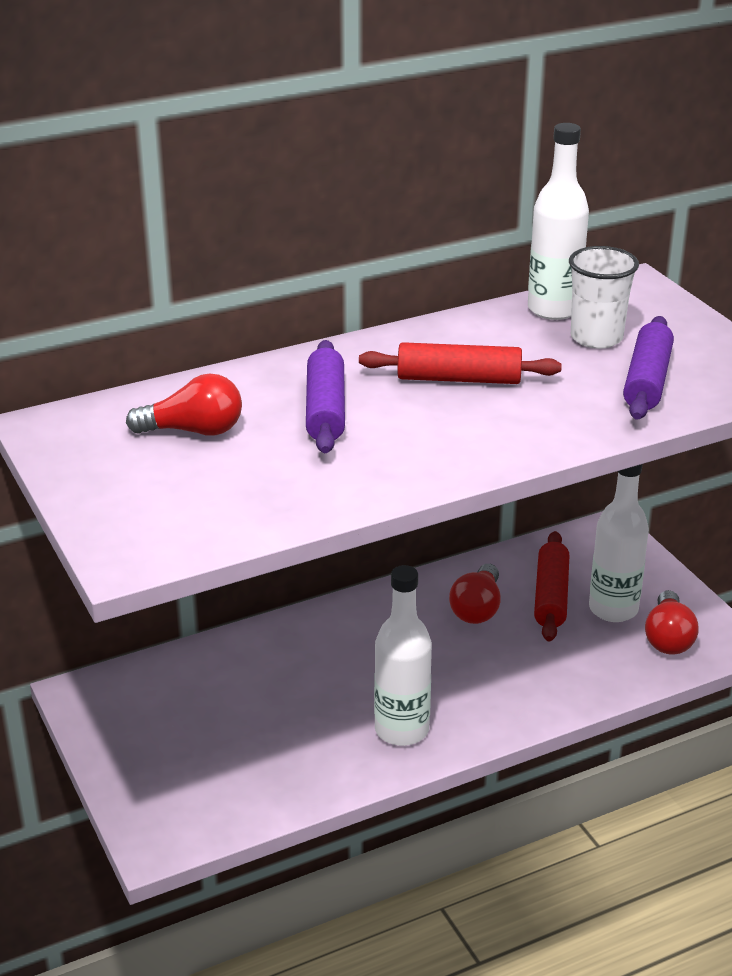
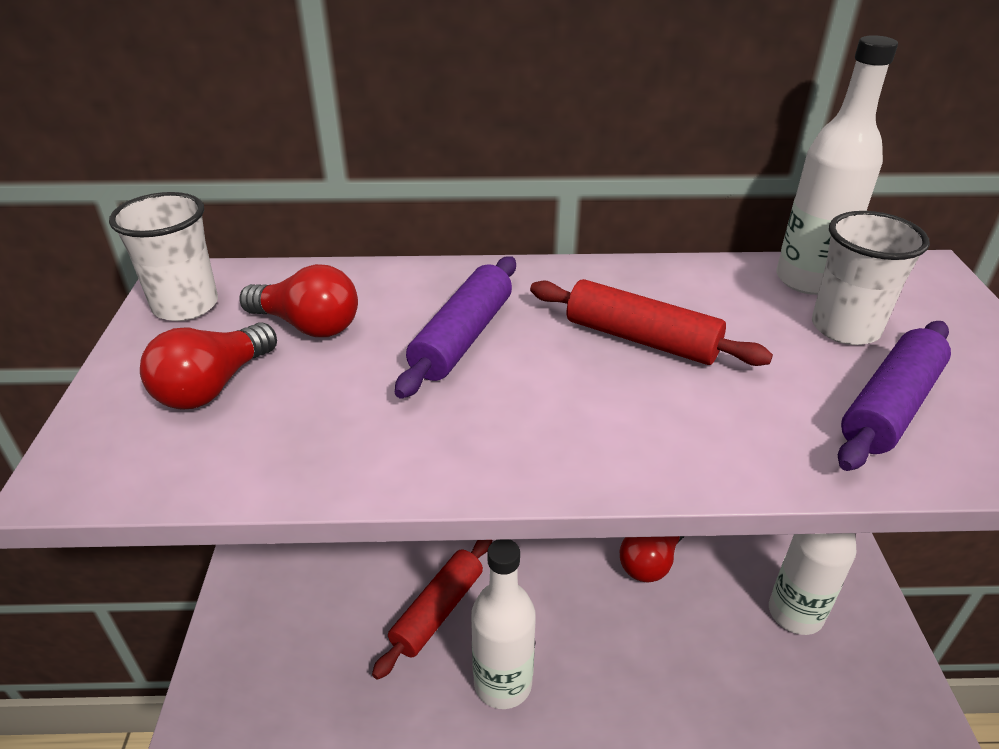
camera: 25 degrees right, 5 degrees up
(71, 442) = (185, 305): none -> white cup
(551, 596) = (734, 573): red rolling pin -> red rolling pin (438, 611)
(668, 638) = (845, 675): red light bulb -> red light bulb (213, 386)

